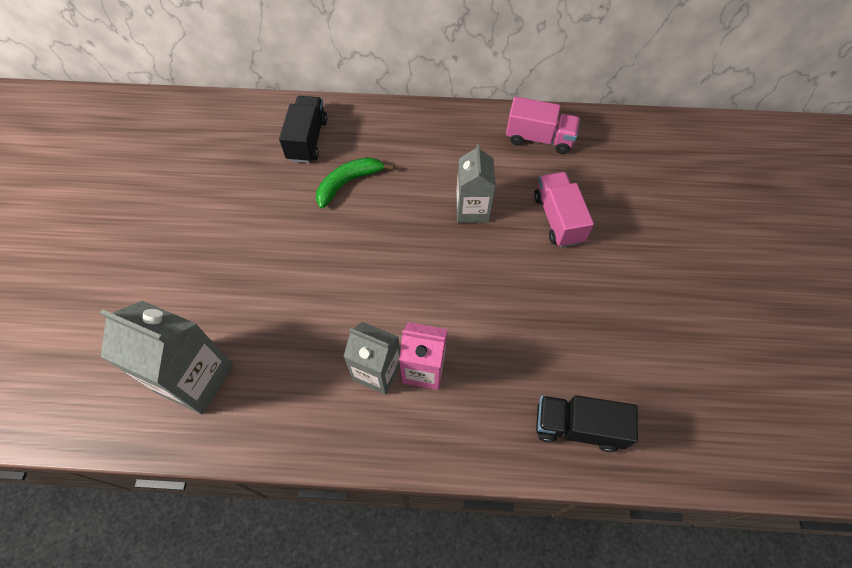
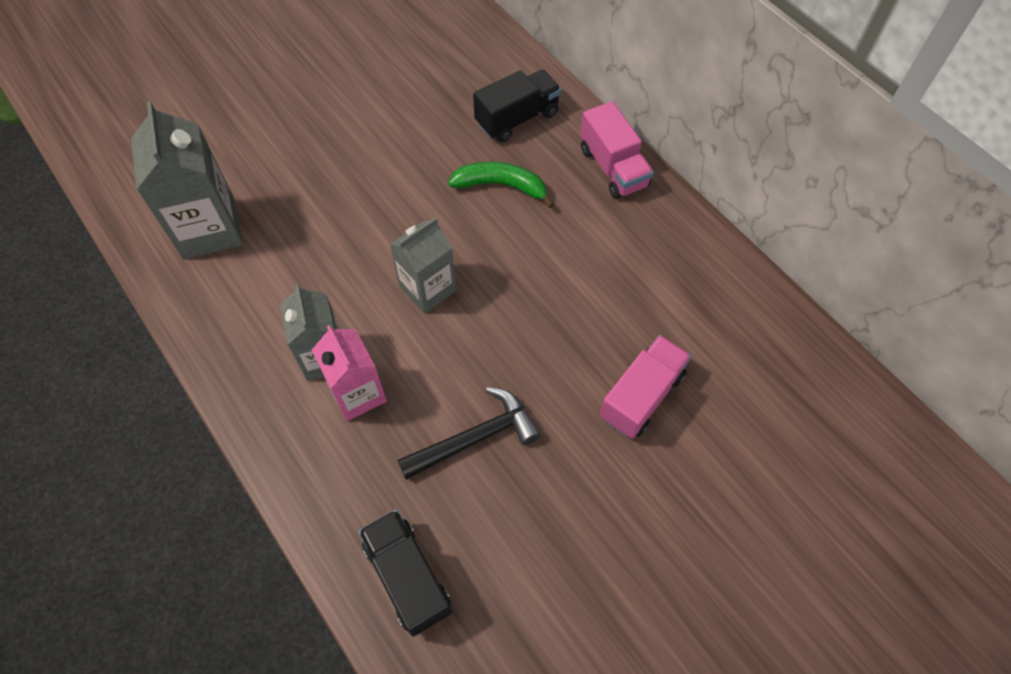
camera: 50 degrees right, 0 degrees up
(472, 209) = (574, 309): grey carton -> grey carton (428, 289)
(513, 323) = (475, 438): none -> black hammer
(539, 138) = (731, 307): pink truck -> pink truck (613, 167)

